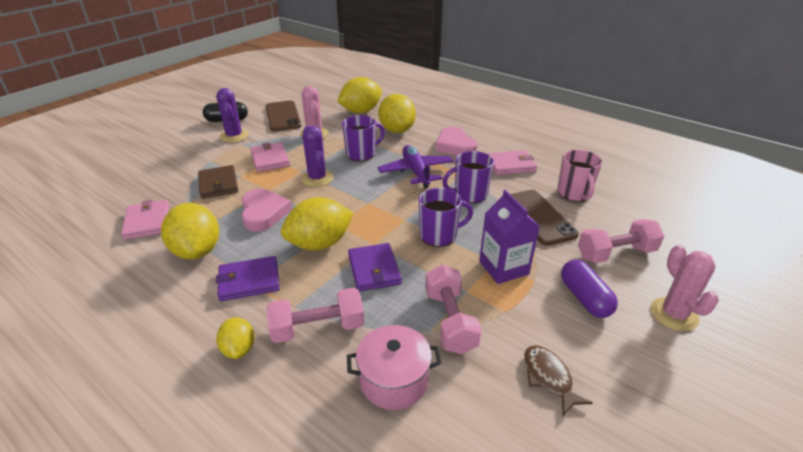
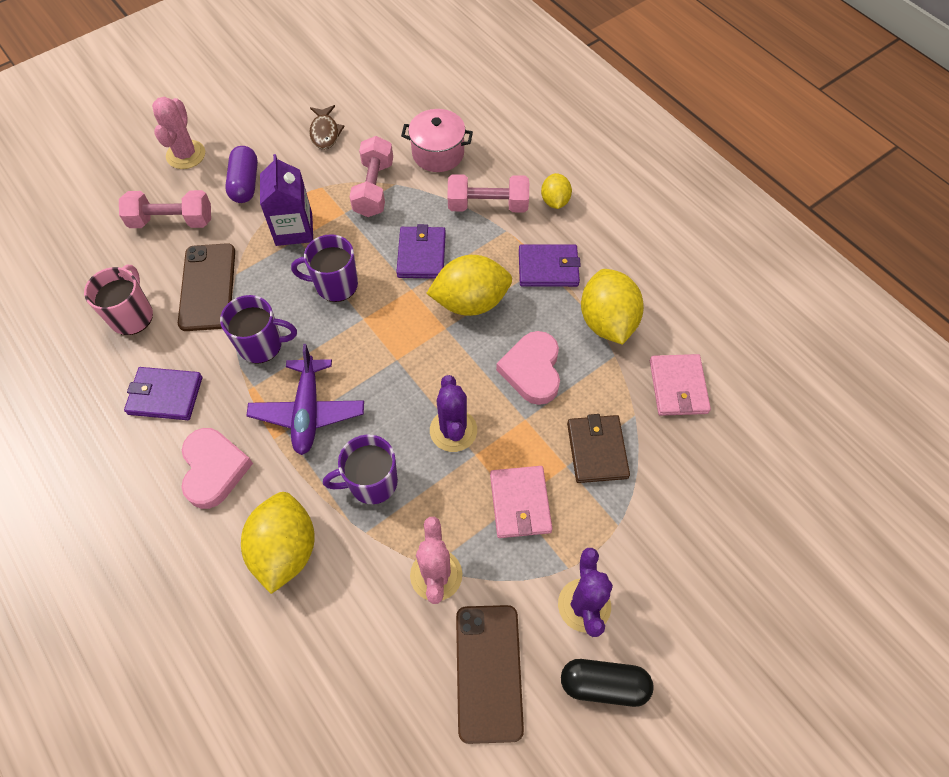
camera: 165 degrees left, 25 degrees up
(361, 111) = (326, 652): yellow lemon -> none
(510, 165) = (165, 395): pink wallet -> purple wallet

